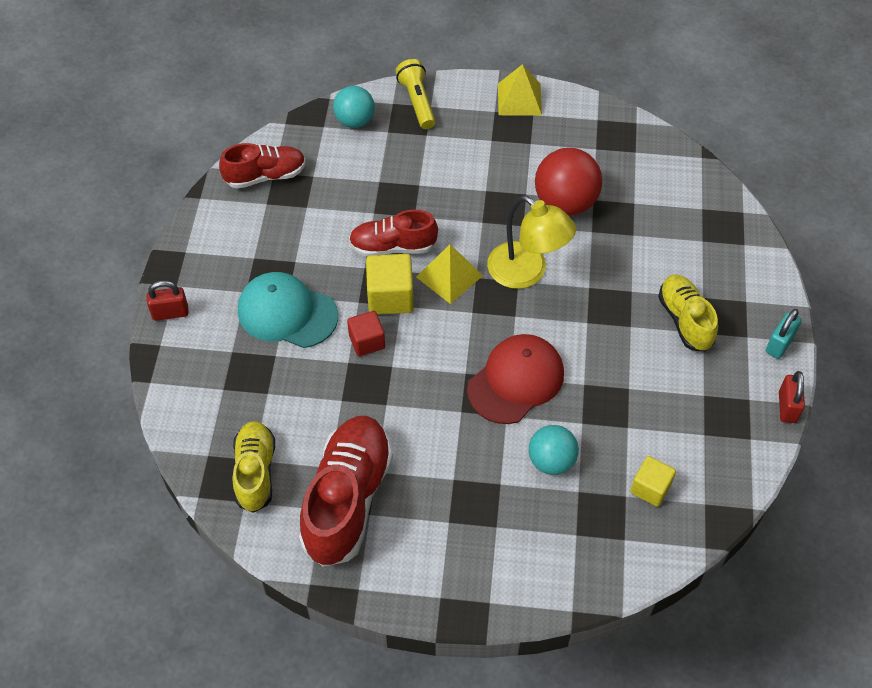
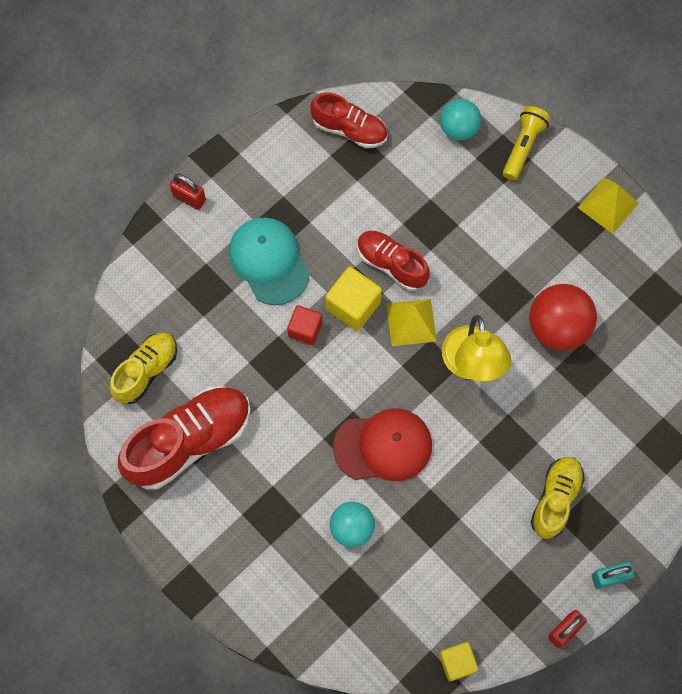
camera: 40 degrees right, 15 degrees up
(650, 488) = (402, 606): yellow cube -> yellow cube (457, 662)

